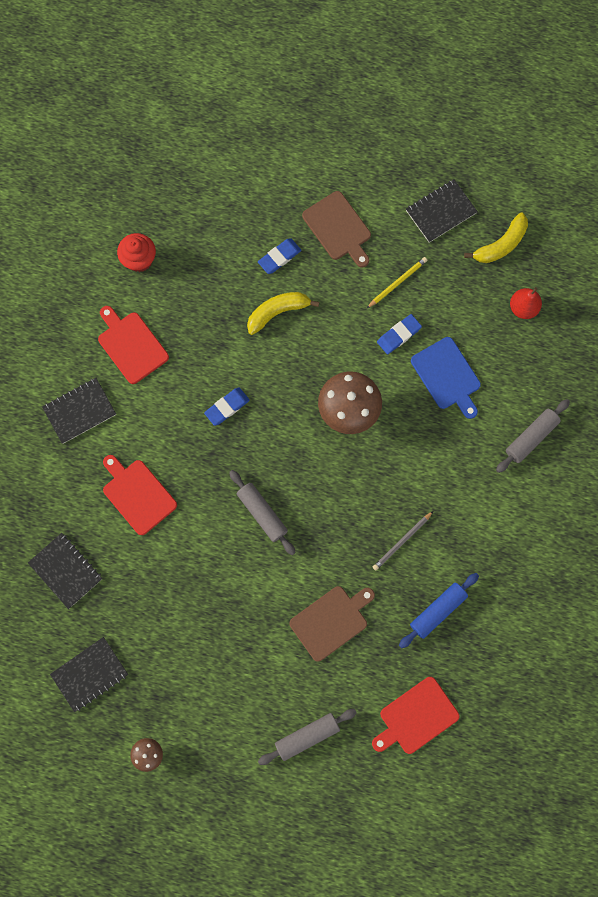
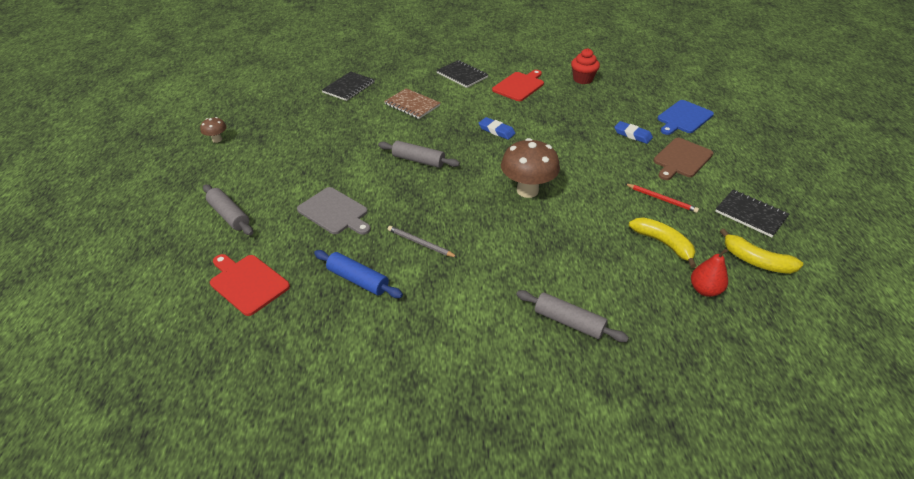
camera: 75 degrees right, 35 degrees down
(90, 674) = (276, 107): black notebook -> none
(137, 494) = (412, 105): red cutting board -> brown notebook
(262, 513) = (418, 160): grey rolling pin -> grey rolling pin turned 75 degrees clockwise
(277, 312) = (587, 141): yellow banana -> yellow banana (663, 244)
(331, 621) = (335, 212): brown cutting board -> grey cutting board
(397, 283) = (661, 199): yellow pencil -> red pencil
(398, 335) = (614, 208): blue eraser -> none
(447, 376) = (596, 246): blue cutting board -> blue cutting board (683, 118)

